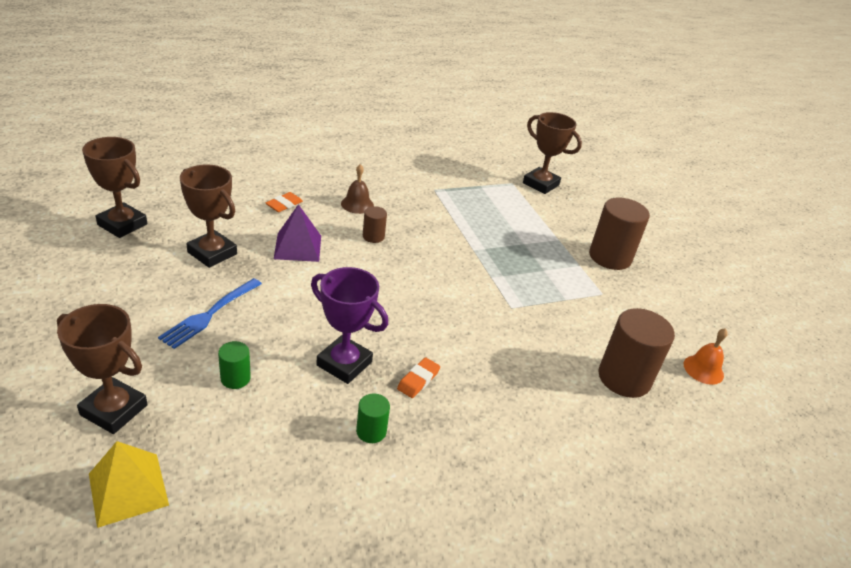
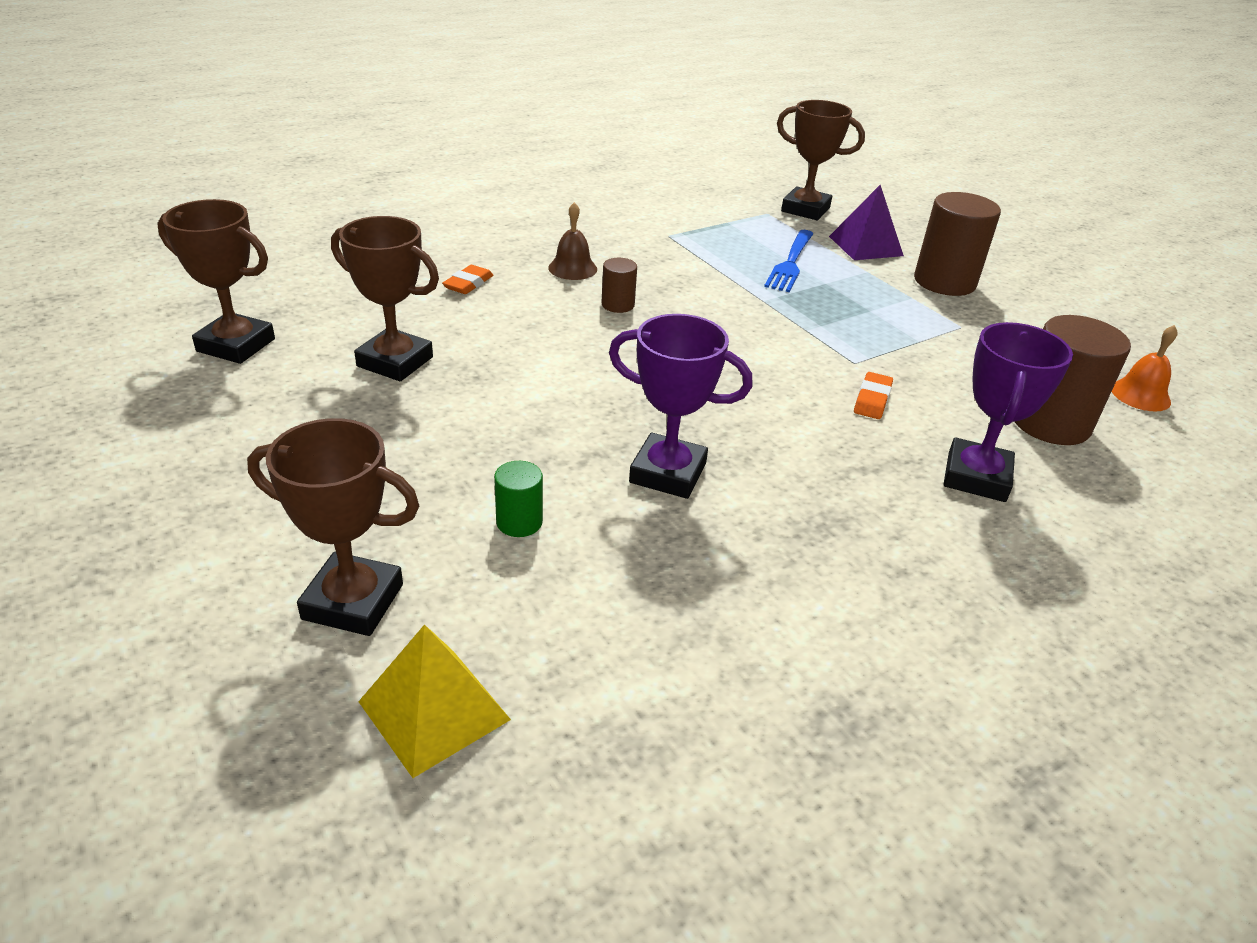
camera: 10 degrees left, 0 degrees up
(209, 314) = (434, 443): blue fork -> blue fork (790, 263)
(298, 247) = (517, 334): purple pyramid -> purple pyramid (865, 246)
(371, 431) = (756, 555): green cylinder -> none
(418, 380) = (783, 475): orange eraser -> orange eraser (872, 400)
(548, 407) = (976, 477): none -> purple trophy

